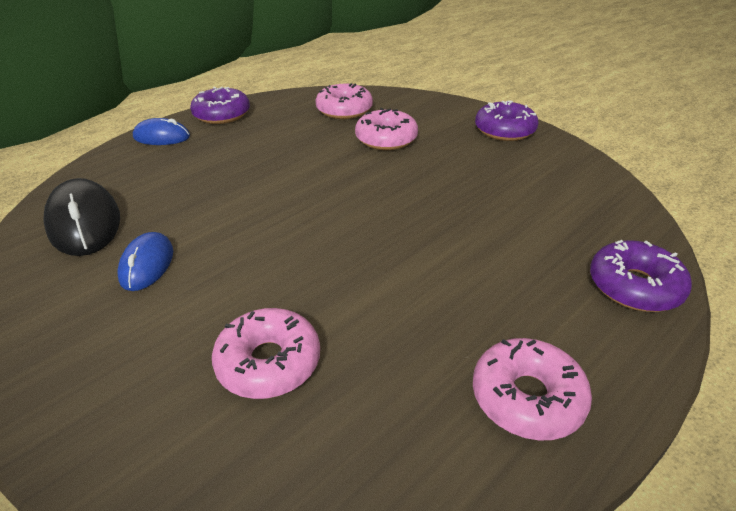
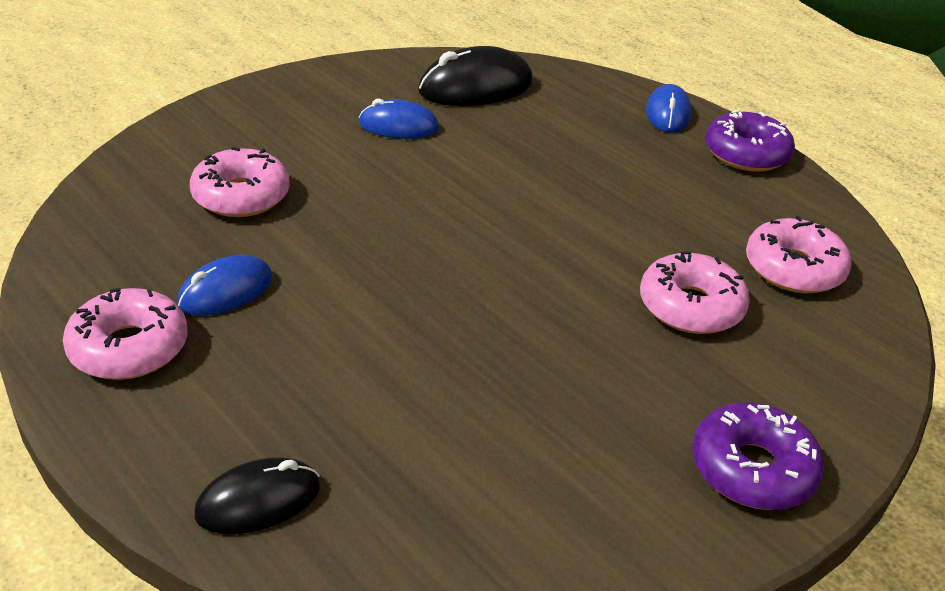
camera: 90 degrees right, 0 degrees up
(427, 344) = (226, 291): none -> blue mouse
(634, 286) = (258, 501): purple donut -> black mouse

